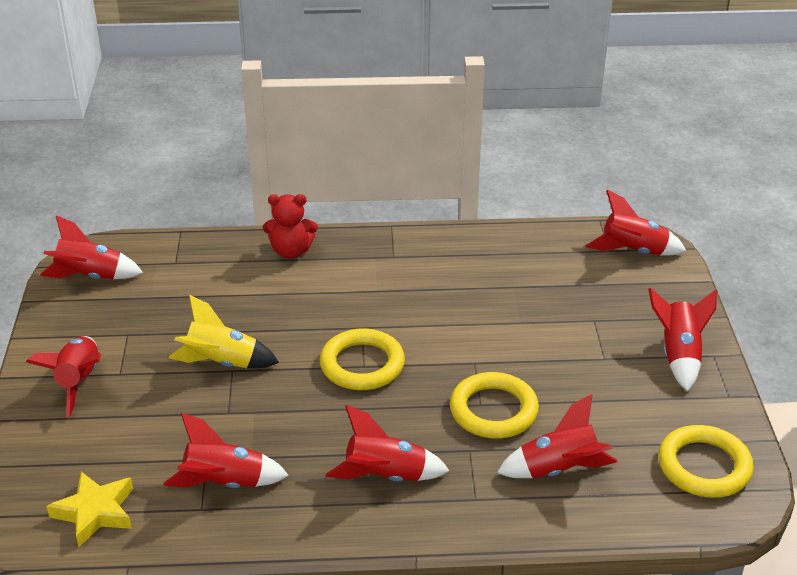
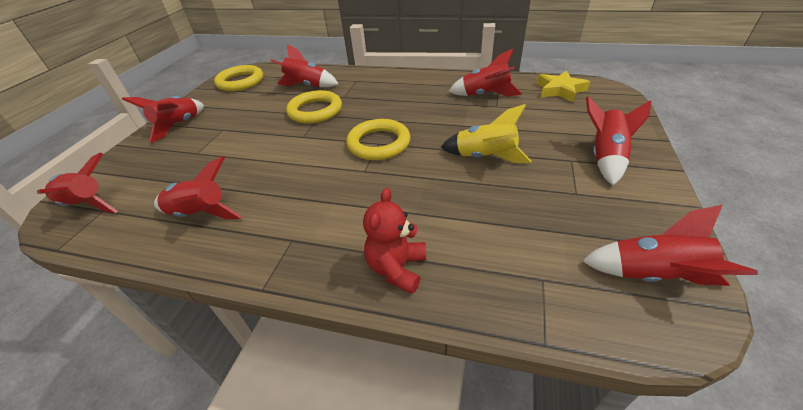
camera: 160 degrees left, 5 degrees up
(291, 251) = (397, 268): red teddy bear -> red teddy bear turned 90 degrees counterclockwise
(385, 476) = (395, 90): red rocket -> red rocket (200, 214)

